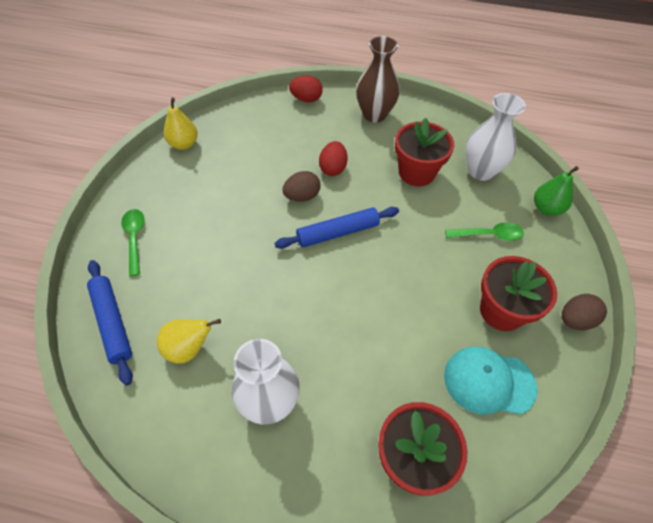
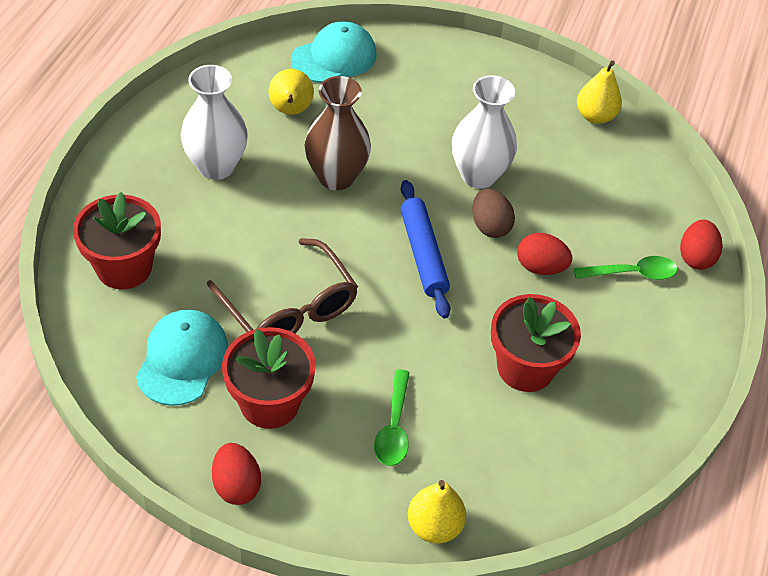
camera: 95 degrees right, 5 degrees down
(112, 322) = (334, 57): blue rolling pin -> turquoise cap
(135, 238) = (440, 72): green spoon -> green spoon (632, 273)
(374, 114) = (660, 340): brown vase -> brown vase (336, 177)
(413, 312) = (289, 308): none -> brown glasses
(481, 171) = (523, 457): white vase -> white vase (478, 175)
(546, 208) = (434, 526): green pear -> yellow pear
(575, 320) = (236, 485): brown egg -> red egg

